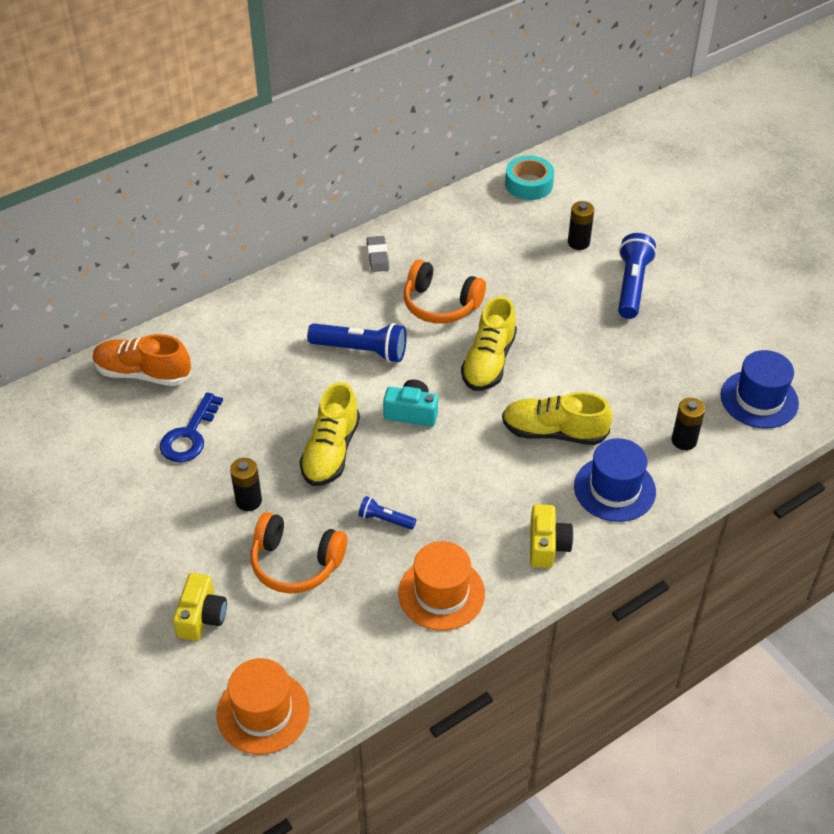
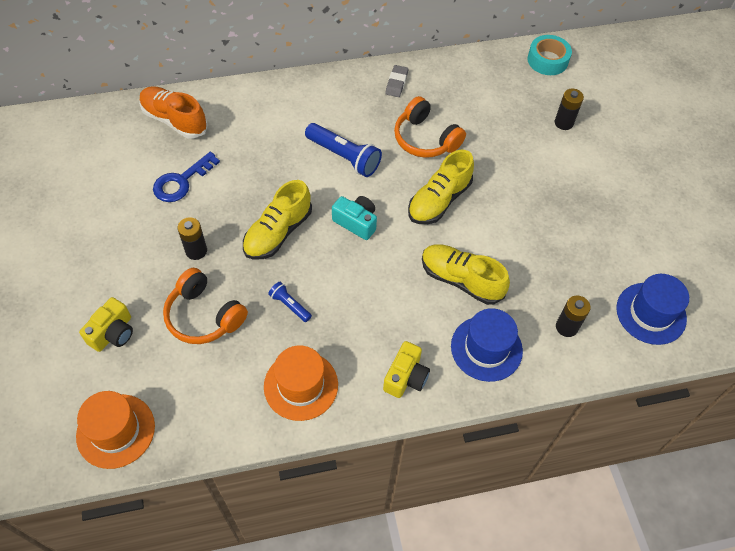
camera: 20 degrees right, 10 degrees up
(632, 285) = (590, 174): blue flashlight -> none

